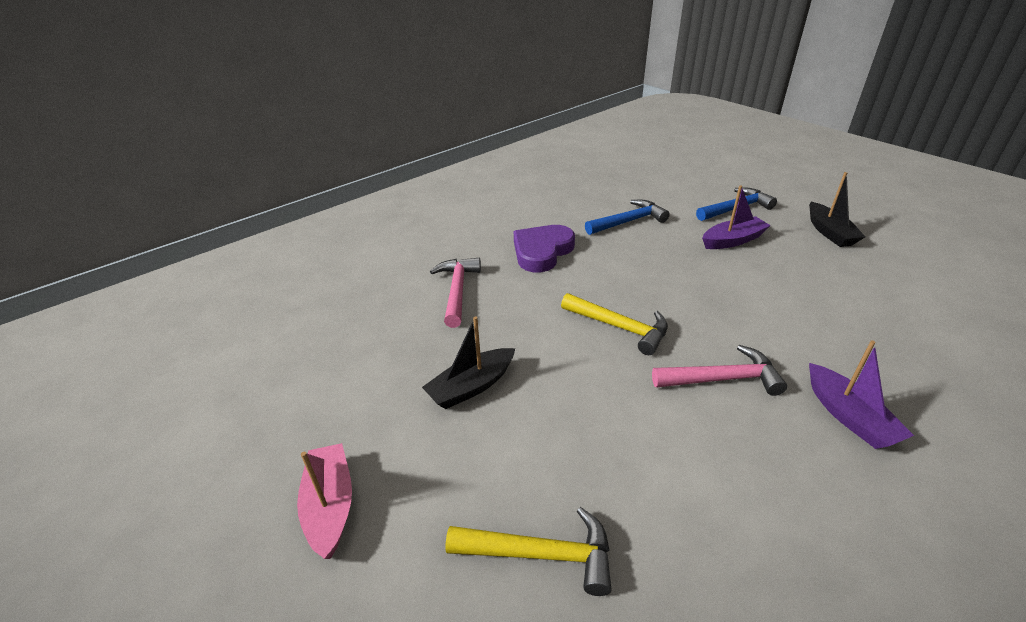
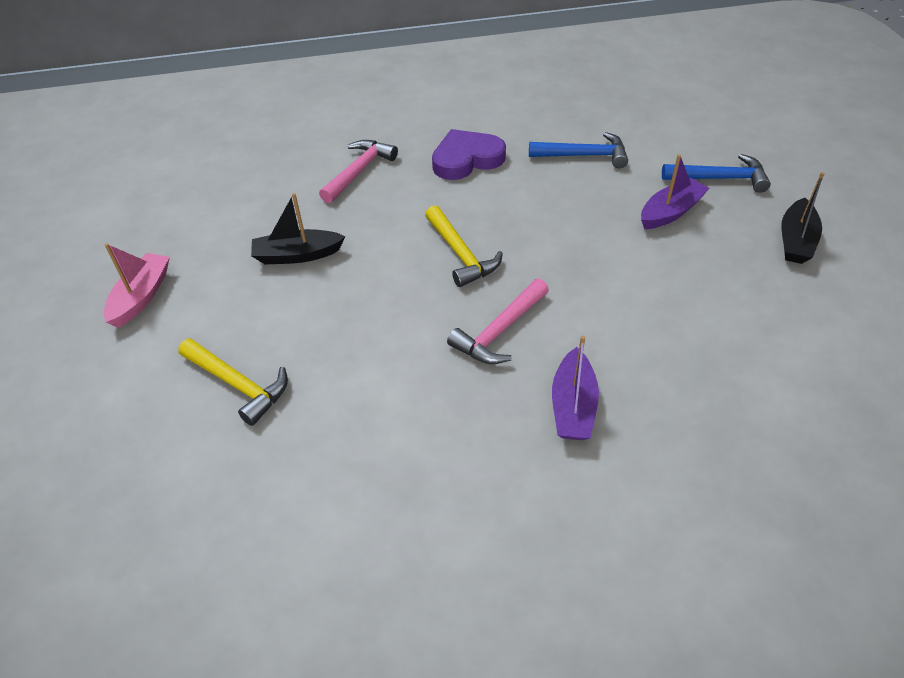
camera: 30 degrees right, 10 degrees up
(722, 379) = (500, 331): pink hammer -> pink hammer turned 105 degrees clockwise
(732, 240) = (670, 212): purple boat -> purple boat turned 45 degrees counterclockwise

